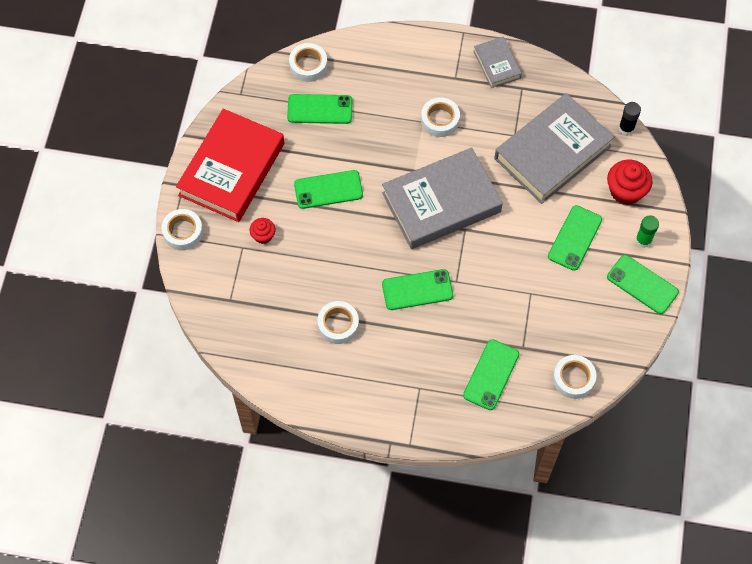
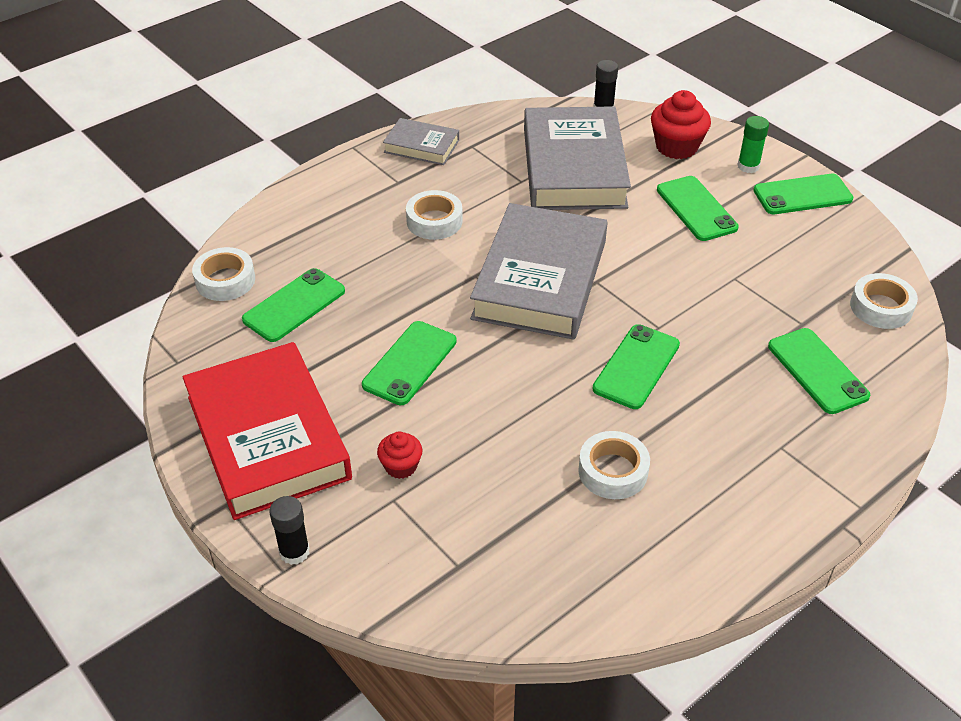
camera: 50 degrees left, 20 degrees down
(183, 232) = (294, 552): white tape -> black glue stick

